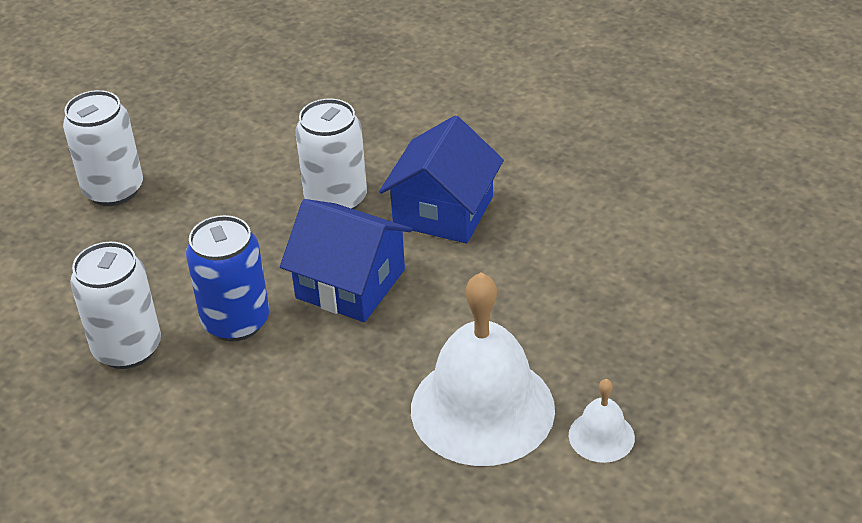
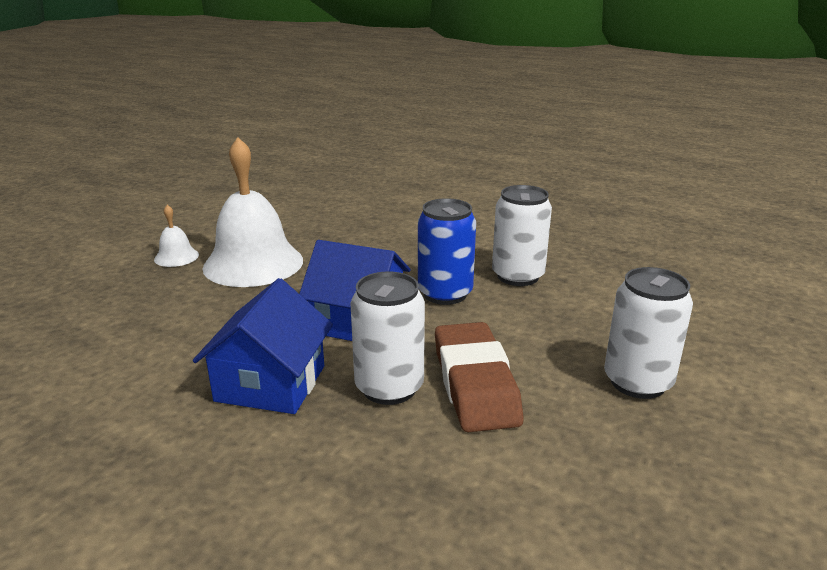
camera: 170 degrees right, 15 degrees down
(258, 198) = (475, 384): none -> brown eraser

